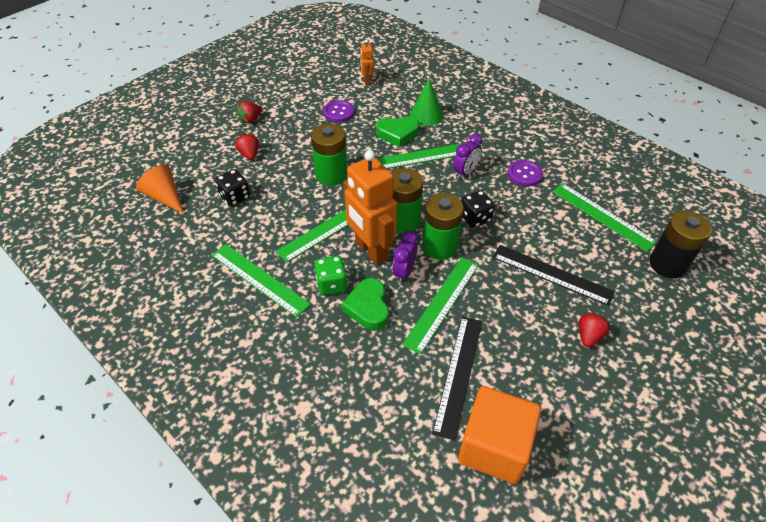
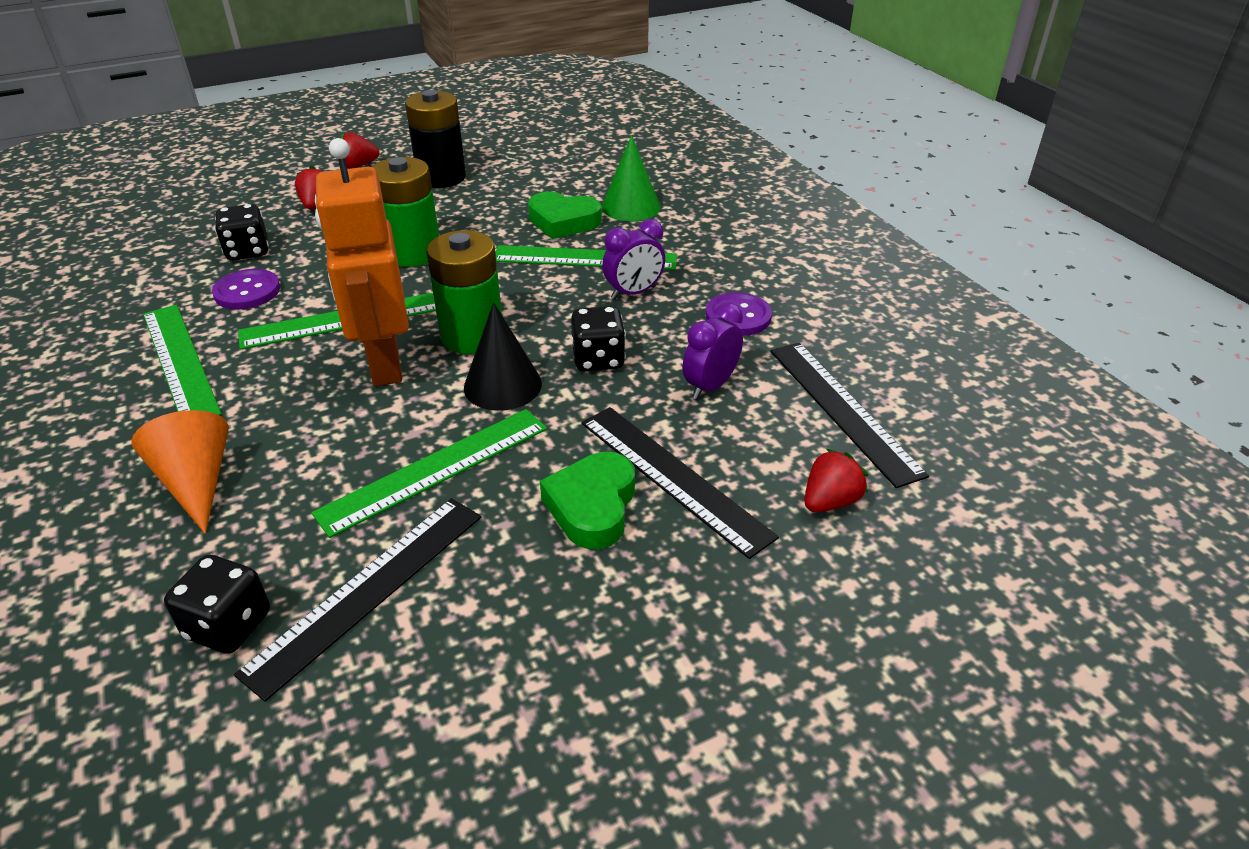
camera: 20 degrees right, 10 degrees down
(165, 197) = (153, 232): orange cone -> orange cone (196, 482)
(332, 284) = (280, 395): green dice -> none
(338, 112) = (495, 180): purple button -> purple button (247, 291)
(367, 81) = (572, 150): orange robot -> none
(368, 307) = (306, 443): green heart -> green heart (592, 506)
(404, 272) = (411, 407): purple clock -> purple clock (710, 386)
(409, 412) = (229, 625): none -> black dice
(439, 246) = (502, 385): green battery -> black cone
(494, 447) = (326, 739): orange cube -> none
(589, 336) = (669, 600): red strawberry -> red strawberry (830, 501)
(602, 216) = (842, 409): green ruler -> black ruler
(667, 264) = (926, 520): black battery -> black battery (441, 177)

